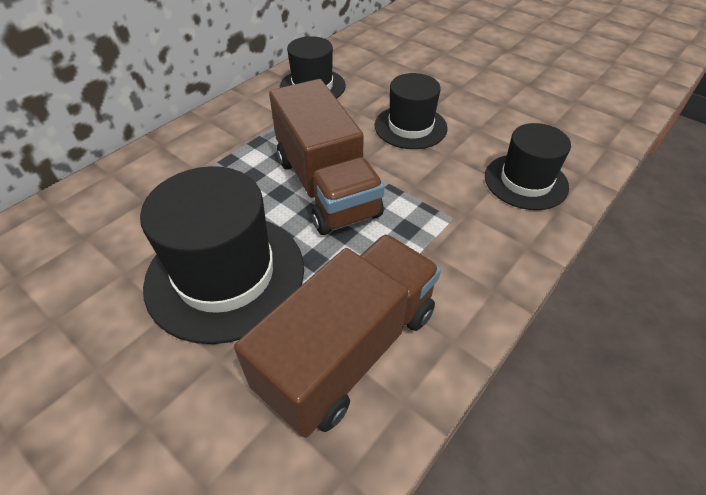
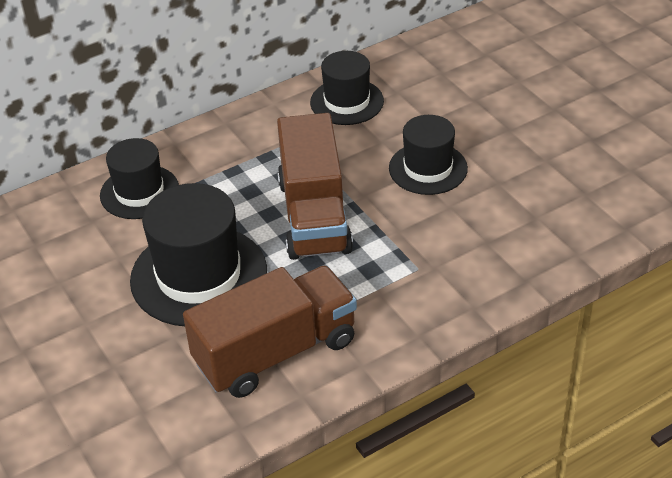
camera: 20 degrees right, 5 degrees down
(525, 181) = (511, 248): black hat -> black hat (139, 192)

